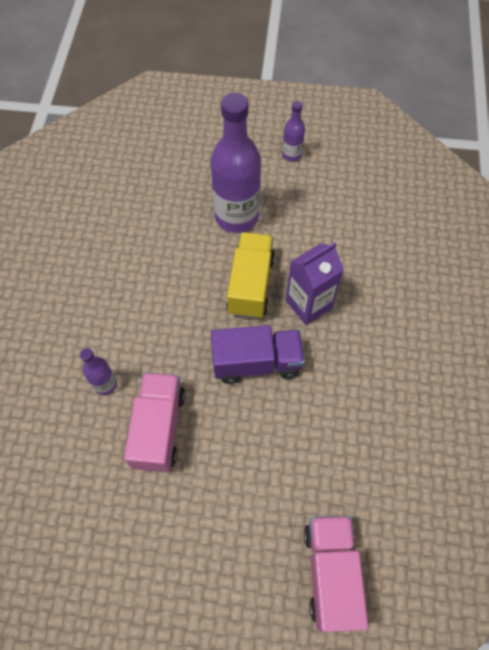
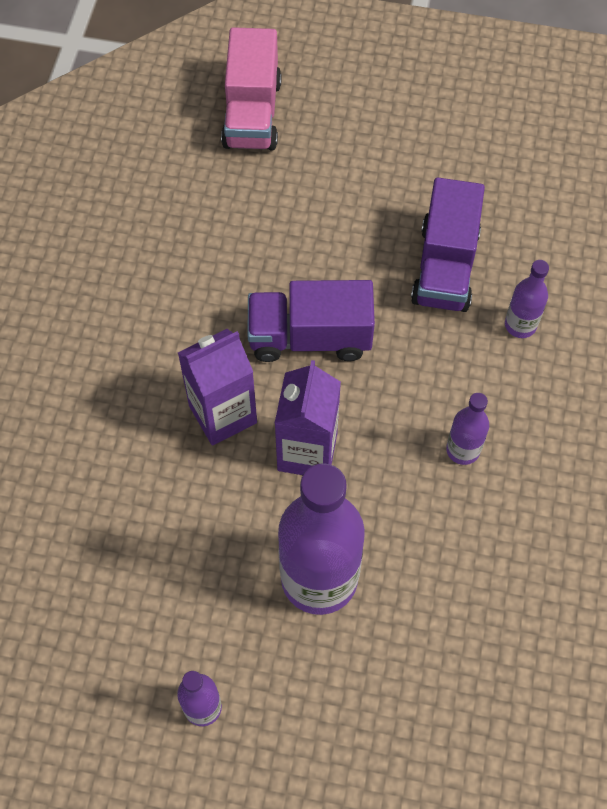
camera: 175 degrees left, 0 degrees up
(150, 294) = (463, 450): none -> purple bottle
(159, 428) = (445, 267): pink truck -> purple truck
(250, 285) = (307, 451): yellow truck -> purple carton

